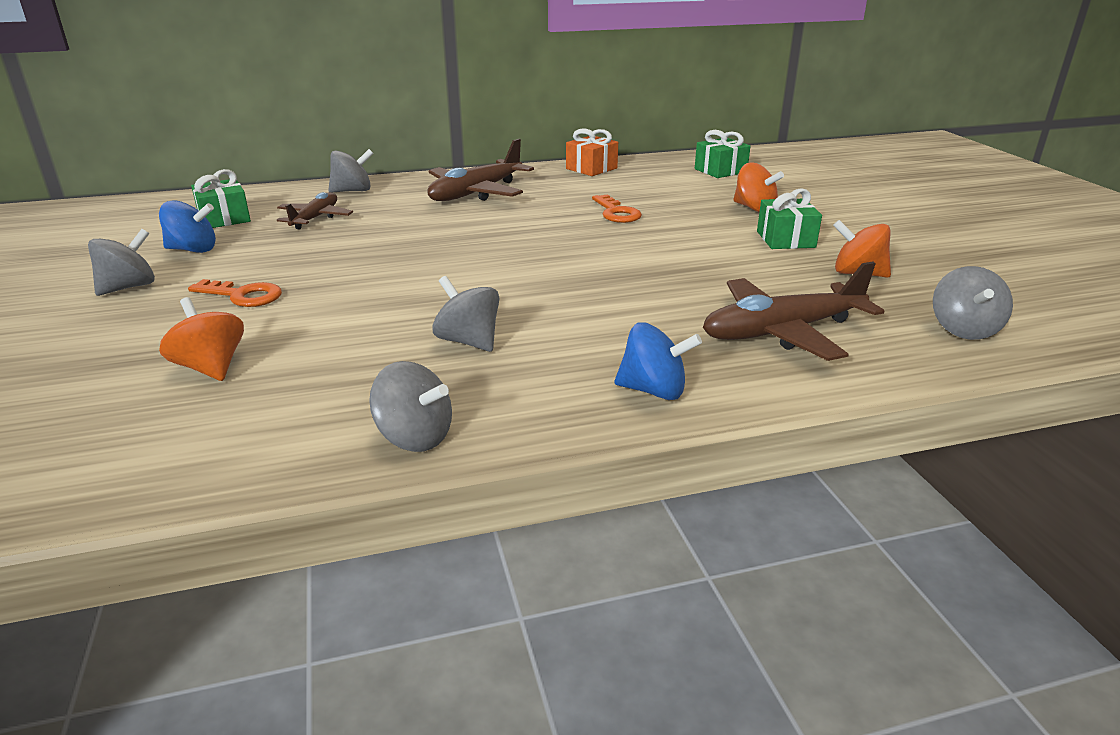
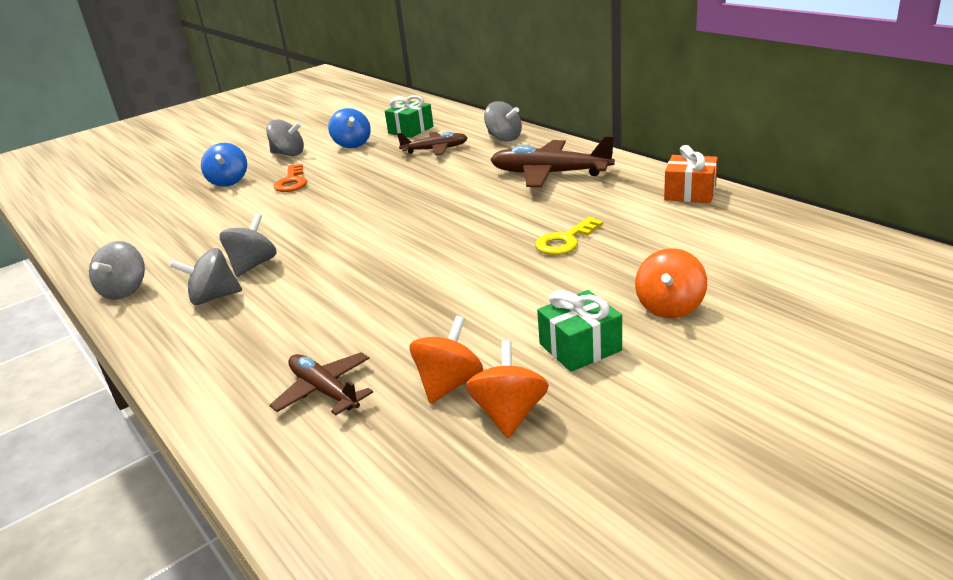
camera: 70 degrees right, 0 degrees up
(211, 367) = (196, 211): orange spinning top -> orange spinning top (449, 384)
(616, 213) = (565, 241): orange key -> yellow key
(653, 390) = (196, 353): blue spinning top -> blue spinning top (229, 181)
(720, 171) = (792, 256): green gift -> none
(781, 332) = (324, 391): brown plane -> brown plane, size x0.62
(963, 329) = (385, 515): grey spinning top -> grey spinning top (213, 297)

